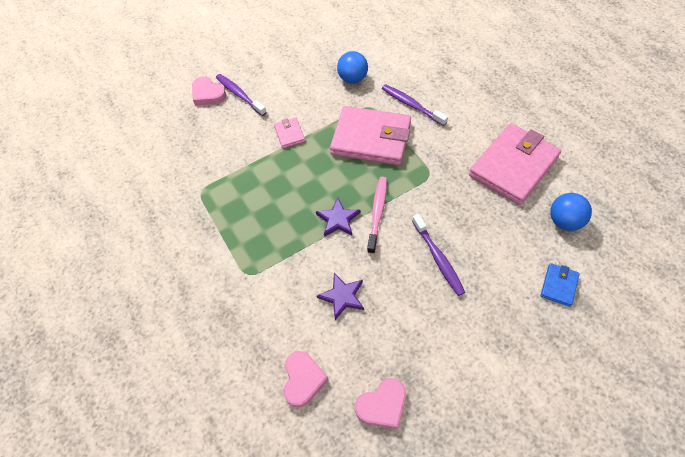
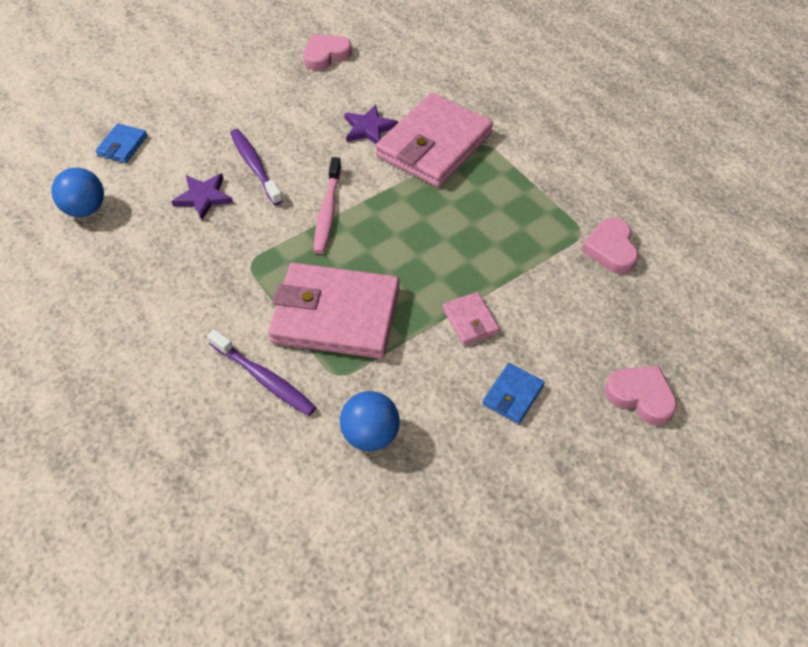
camera: 170 degrees right, 5 degrees down
(239, 95) = (580, 395): purple toothbrush -> none
(275, 95) = (513, 395): none -> blue wallet
(303, 380) = (403, 67): pink heart -> pink heart (611, 249)
(338, 219) = (380, 203): purple star -> purple star (203, 197)
(513, 166) = (126, 277): pink wallet -> pink wallet (434, 145)

